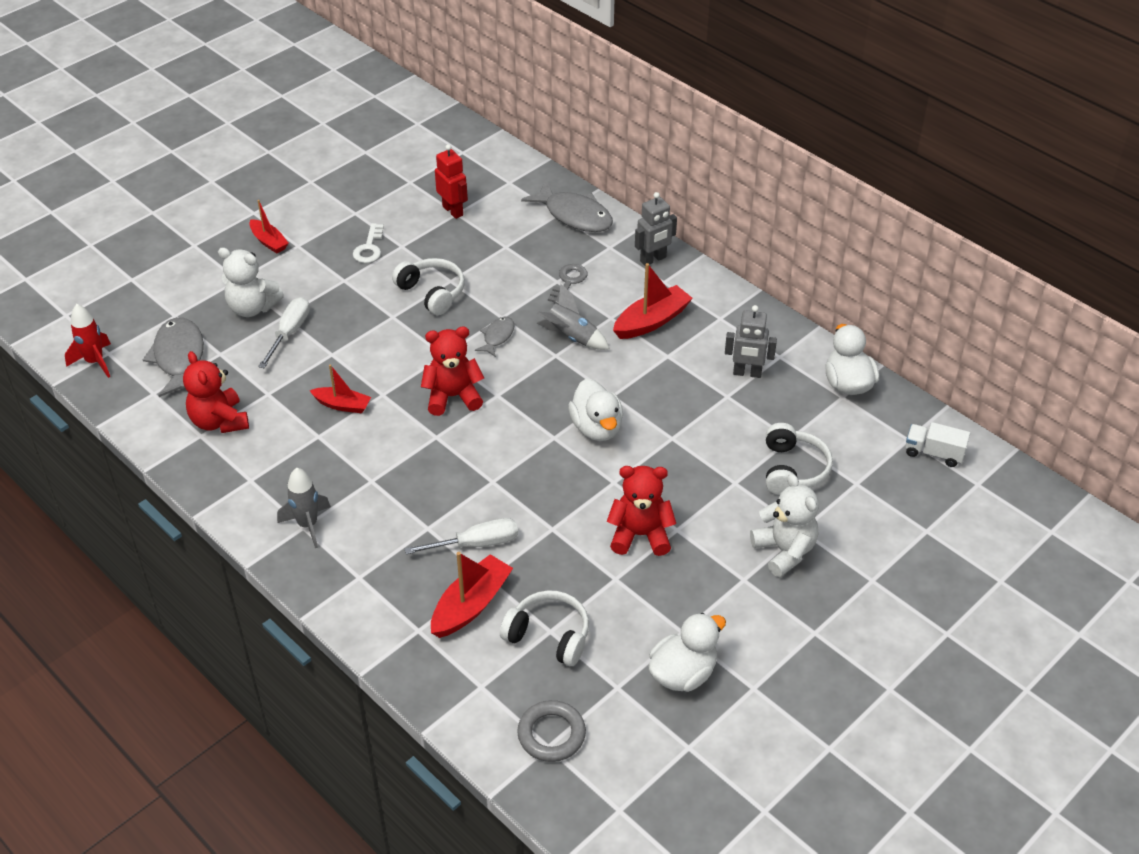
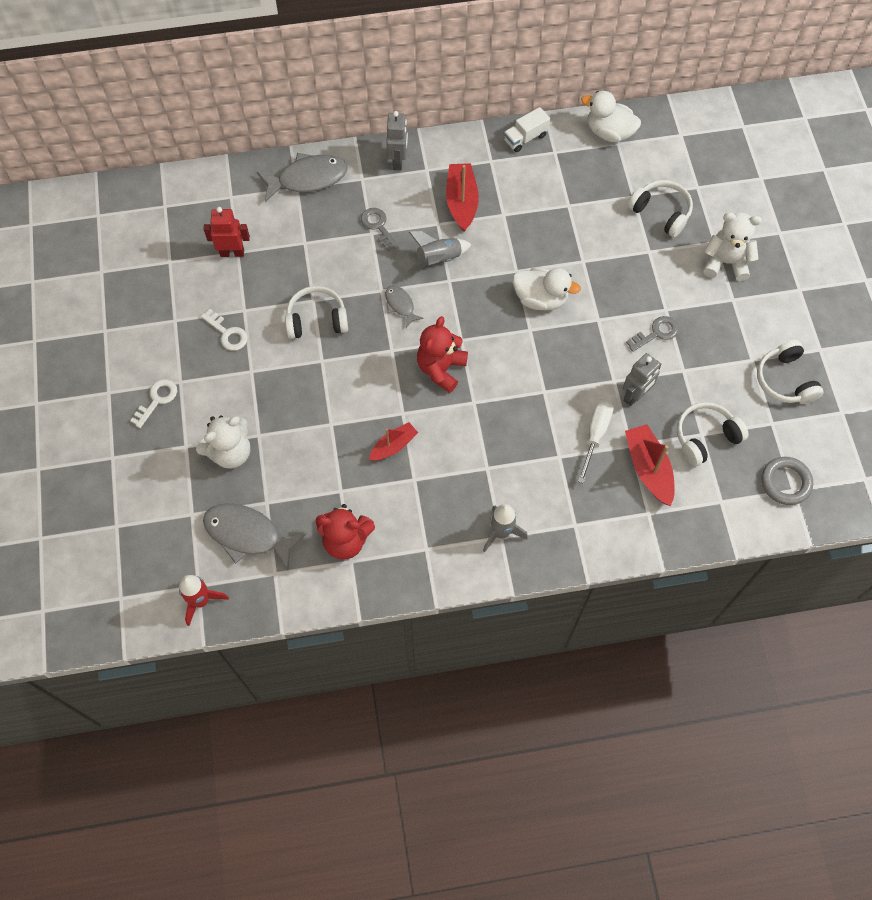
camera: 55 degrees left, 20 degrees up
(269, 242) = (157, 400): red boat -> white key
(289, 333) = (283, 441): white screwdriver -> none
(640, 535) = (656, 333): red teddy bear -> grey key
(683, 673) = (785, 380): white duck -> white headphones
(747, 373) = (556, 180): grey robot -> grey robot (635, 396)
(934, 453) = (702, 130): white truck -> white truck (525, 138)

